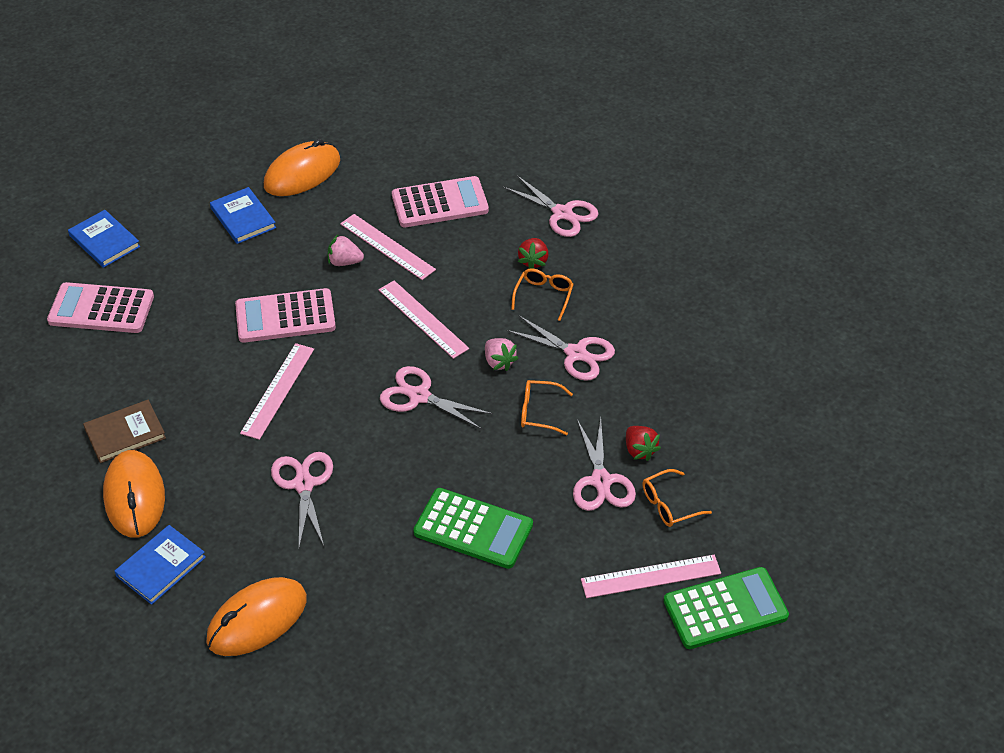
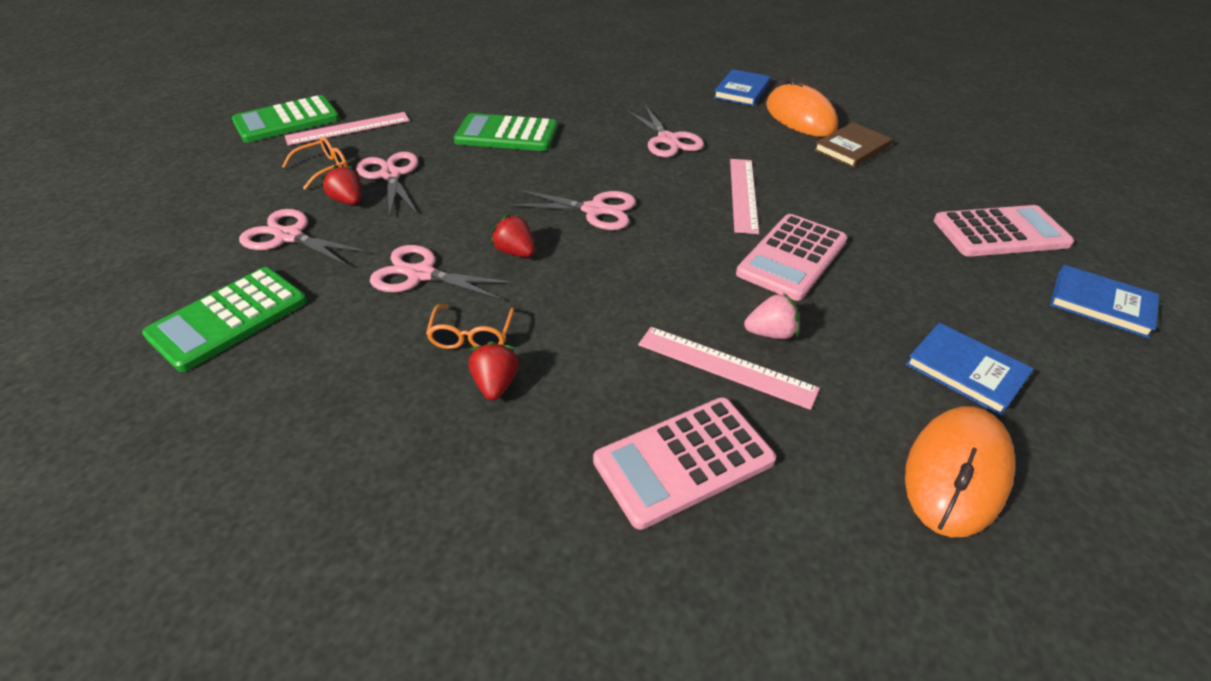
camera: 165 degrees right, 5 degrees down
(257, 620) = (651, 79): orange mouse -> none
(285, 317) = (792, 257): pink calculator -> pink calculator turned 150 degrees clockwise
(423, 319) = (626, 281): pink ruler -> none
(499, 362) = (515, 252): pink strawberry -> red strawberry
(539, 412) = (459, 215): orange glasses -> none
(562, 213) = (457, 485): pink scissors -> pink scissors (289, 236)
(713, 340) = (229, 319): none -> green calculator

